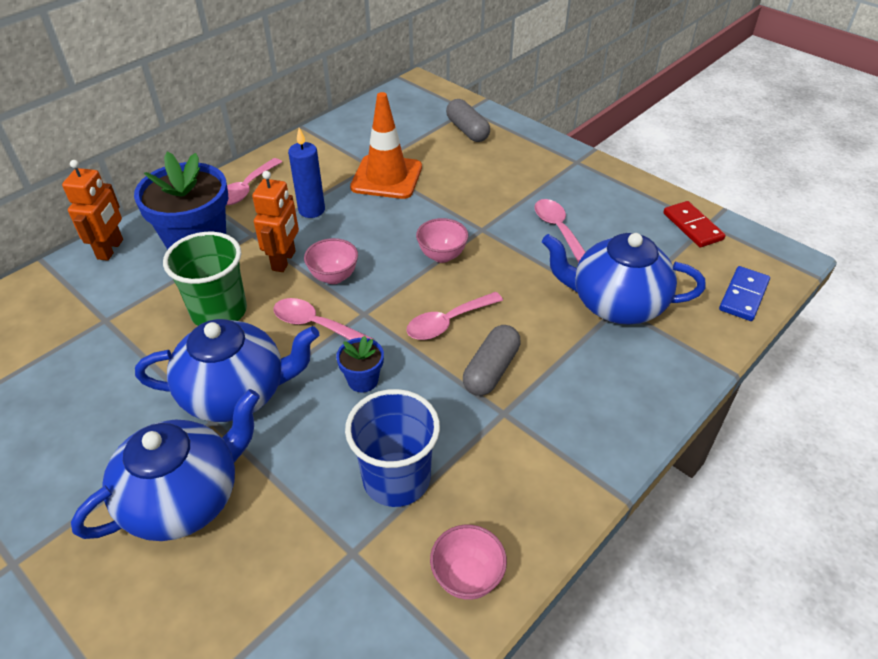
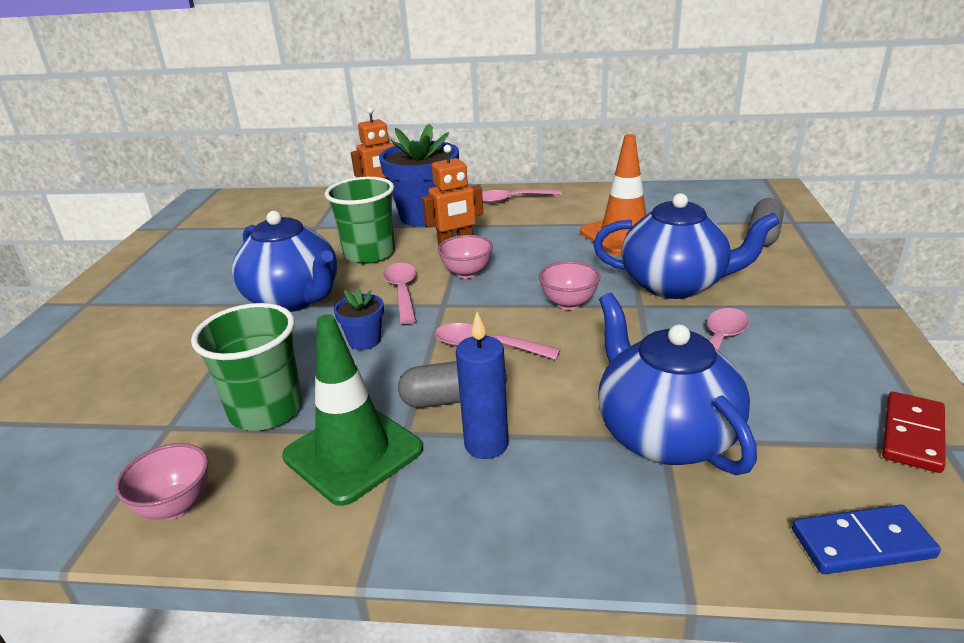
camera: 55 degrees right, 15 degrees down
(184, 499) = (176, 330): blue teapot -> blue teapot (675, 285)
(311, 210) = (529, 230): blue candle -> blue candle (486, 445)
(396, 479) = (266, 410): blue cup -> green cup
(500, 450) = (353, 453): none -> green traffic cone

